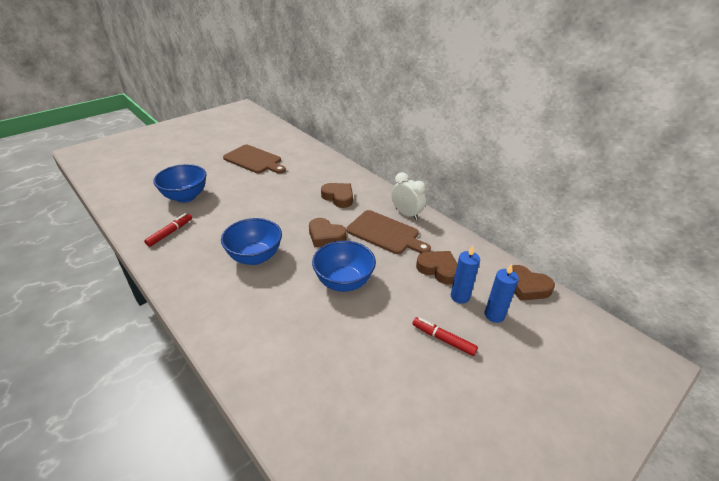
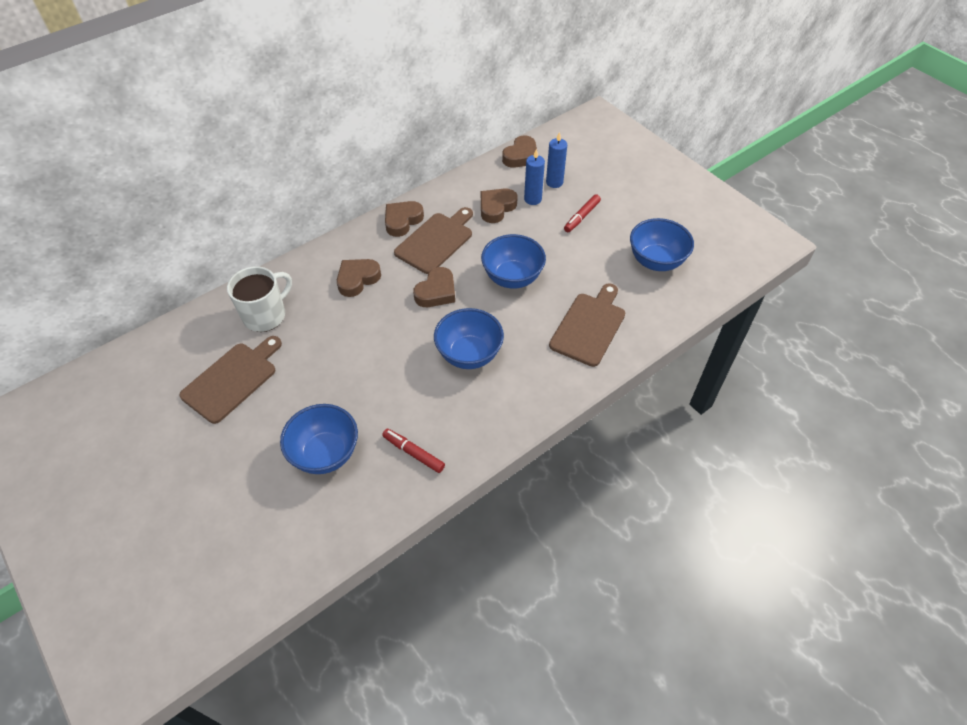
camera: 85 degrees left, 15 degrees up
(276, 341) = (589, 326): none -> brown cutting board
(305, 165) = (266, 315): none -> white mug
(379, 417) = (656, 261): none -> blue bowl
(406, 214) = (402, 221): white clock -> brown heart

